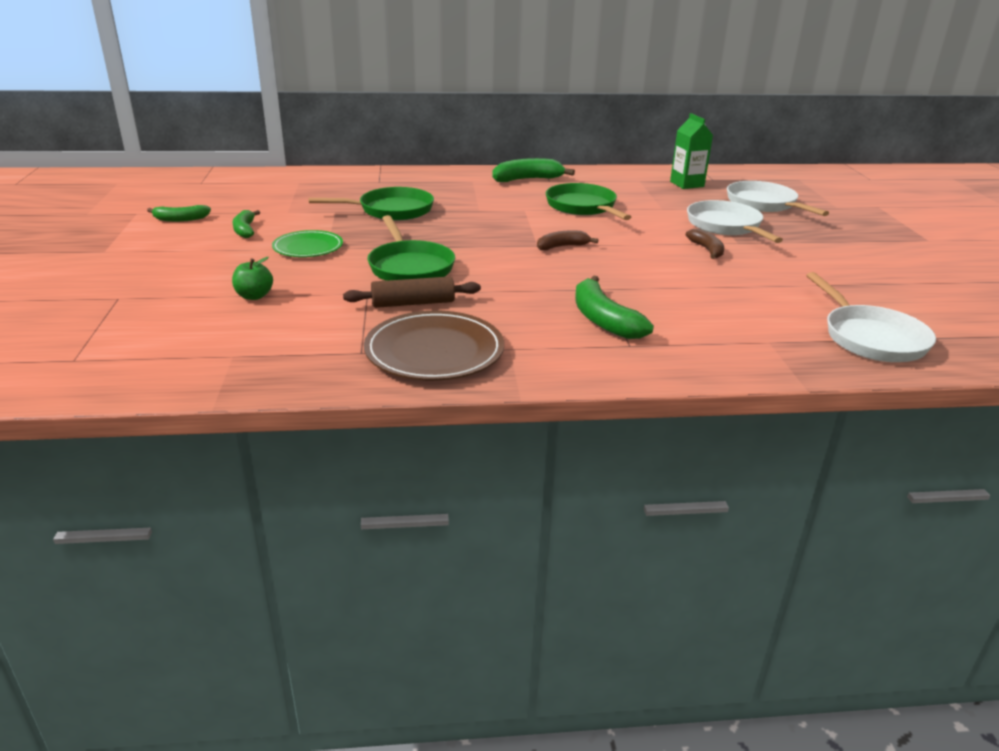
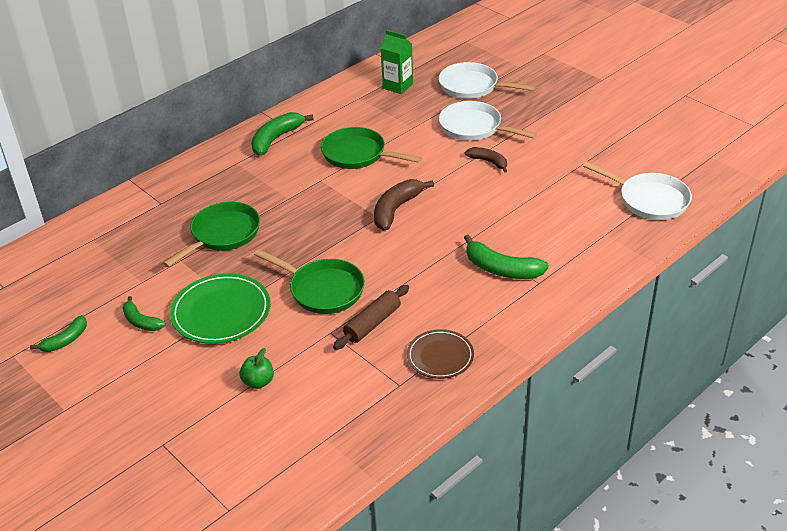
camera: 35 degrees left, 10 degrees up
(308, 247) = (221, 312): green plate -> green plate, size x1.57
(434, 351) = (440, 356): brown plate -> brown plate, size x0.64
(562, 246) = (396, 209): brown banana -> brown banana, size x1.61

